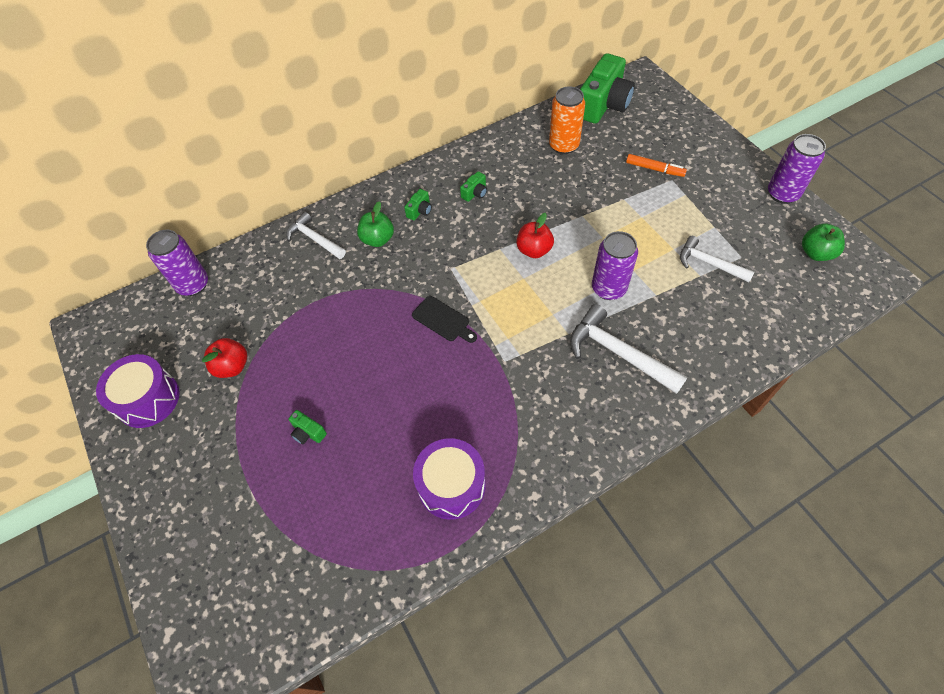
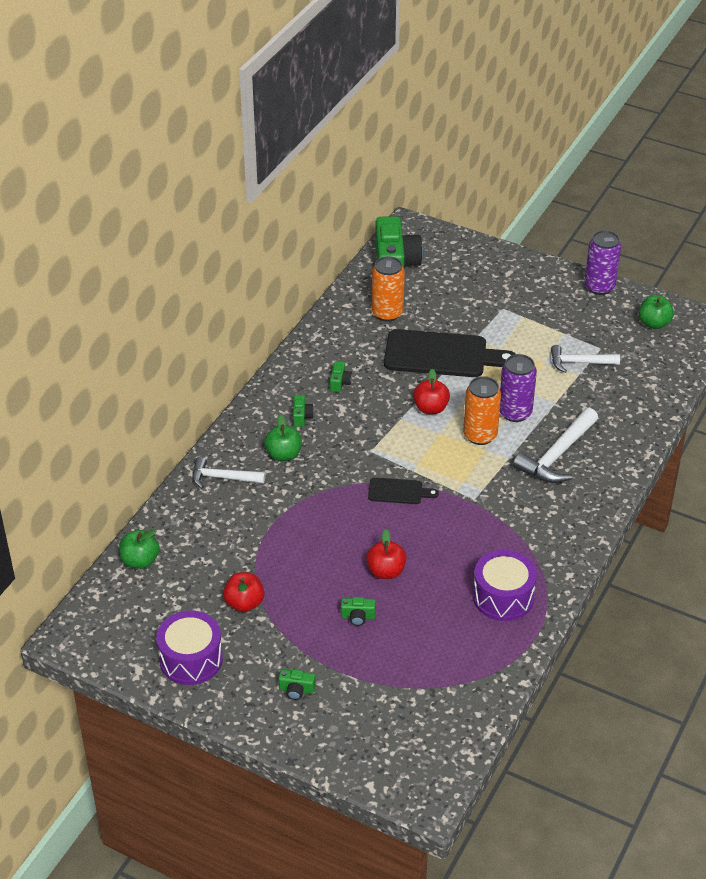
camera: 35 degrees left, 15 degrees down
(193, 285) = (140, 561): purple can -> green apple
(197, 481) = (296, 690): none -> green camera
(369, 397) = (386, 571): none -> red apple
(558, 297) = (480, 435): none -> orange can
(582, 202) = (441, 355): none -> black cutting board
(617, 353) = (557, 455): white hammer -> white hammer turned 60 degrees counterclockwise
(654, 169) = (482, 304): orange marker -> none

